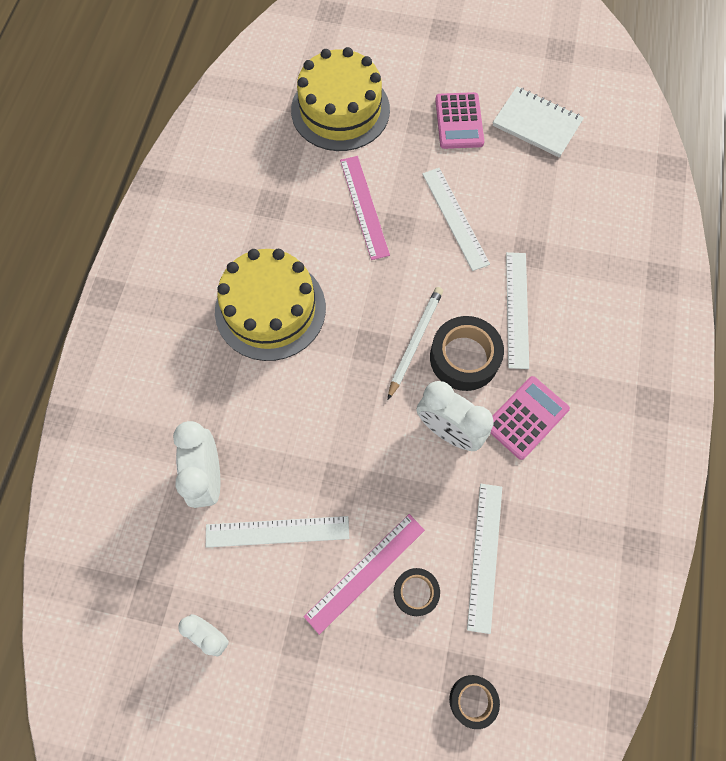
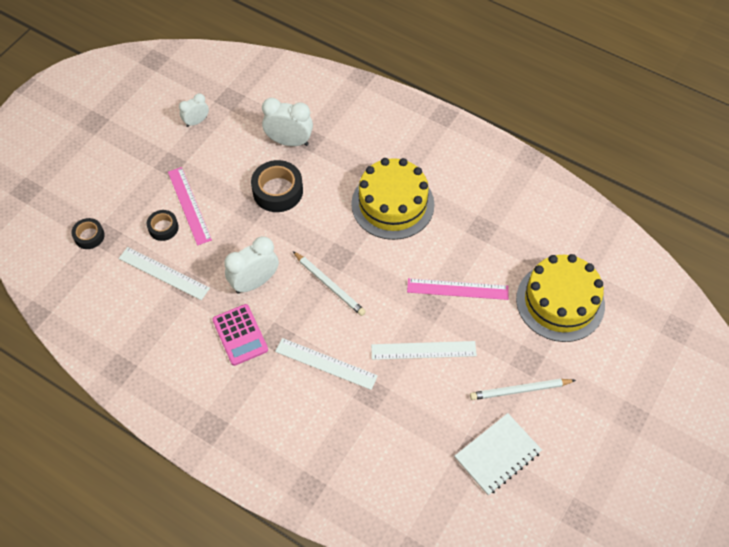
camera: 110 degrees right, 10 degrees down
(277, 531) = (237, 168): white ruler -> none
(459, 121) = (520, 390): pink calculator -> white pencil
(464, 358) = (303, 312): black tape -> black tape (277, 191)

